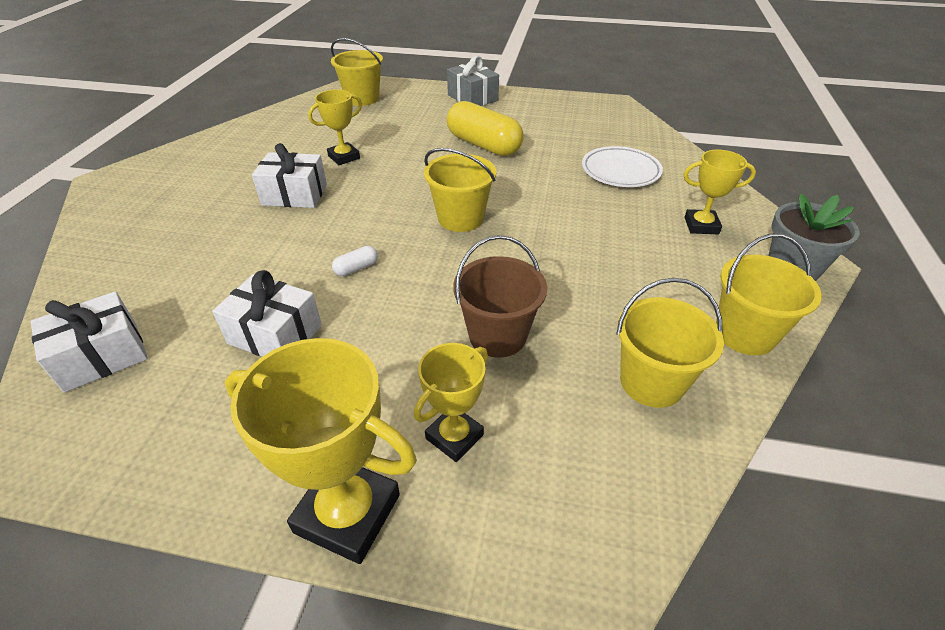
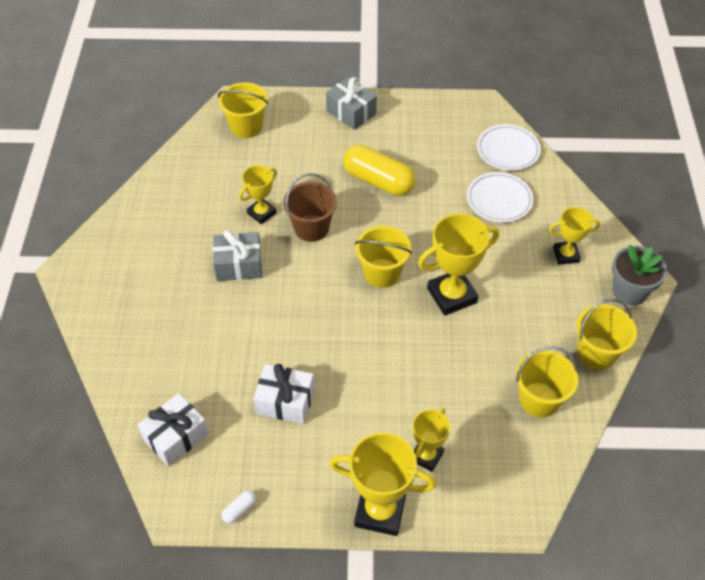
camera: 10 degrees left, 10 degrees up
(294, 195) = (239, 265): white gift -> grey gift
(356, 268) = (319, 335): white capsule -> white capsule (239, 510)
(497, 336) = (435, 379): brown bucket -> brown bucket (311, 228)
(543, 248) = (451, 295): none -> yellow trophy
(636, 135) = (508, 150): none -> white plate

